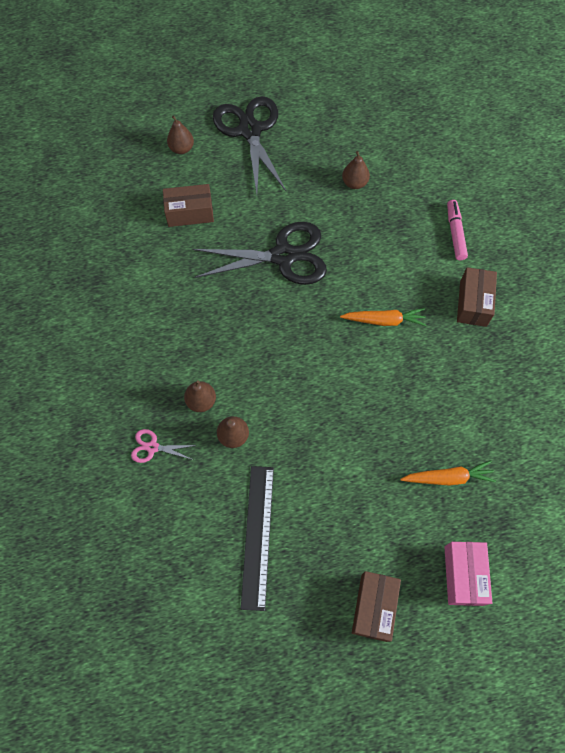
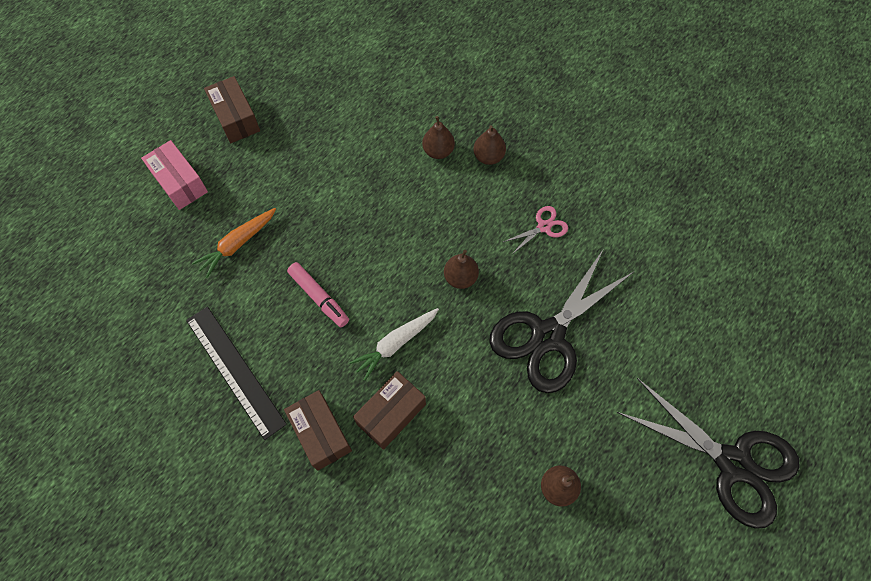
camera: 140 degrees right, 0 degrees up
(152, 447) = (491, 101): pink scissors -> pink scissors (544, 227)
(182, 149) = (771, 376): brown pear -> brown pear (460, 277)
(190, 213) = (679, 310): brown box -> brown box (391, 414)
(257, 535) = (357, 102): black ruler -> black ruler (235, 371)
(384, 320) = (395, 344): orange carrot -> white carrot
(455, 233) = (398, 511): pink marker -> pink marker (319, 297)

